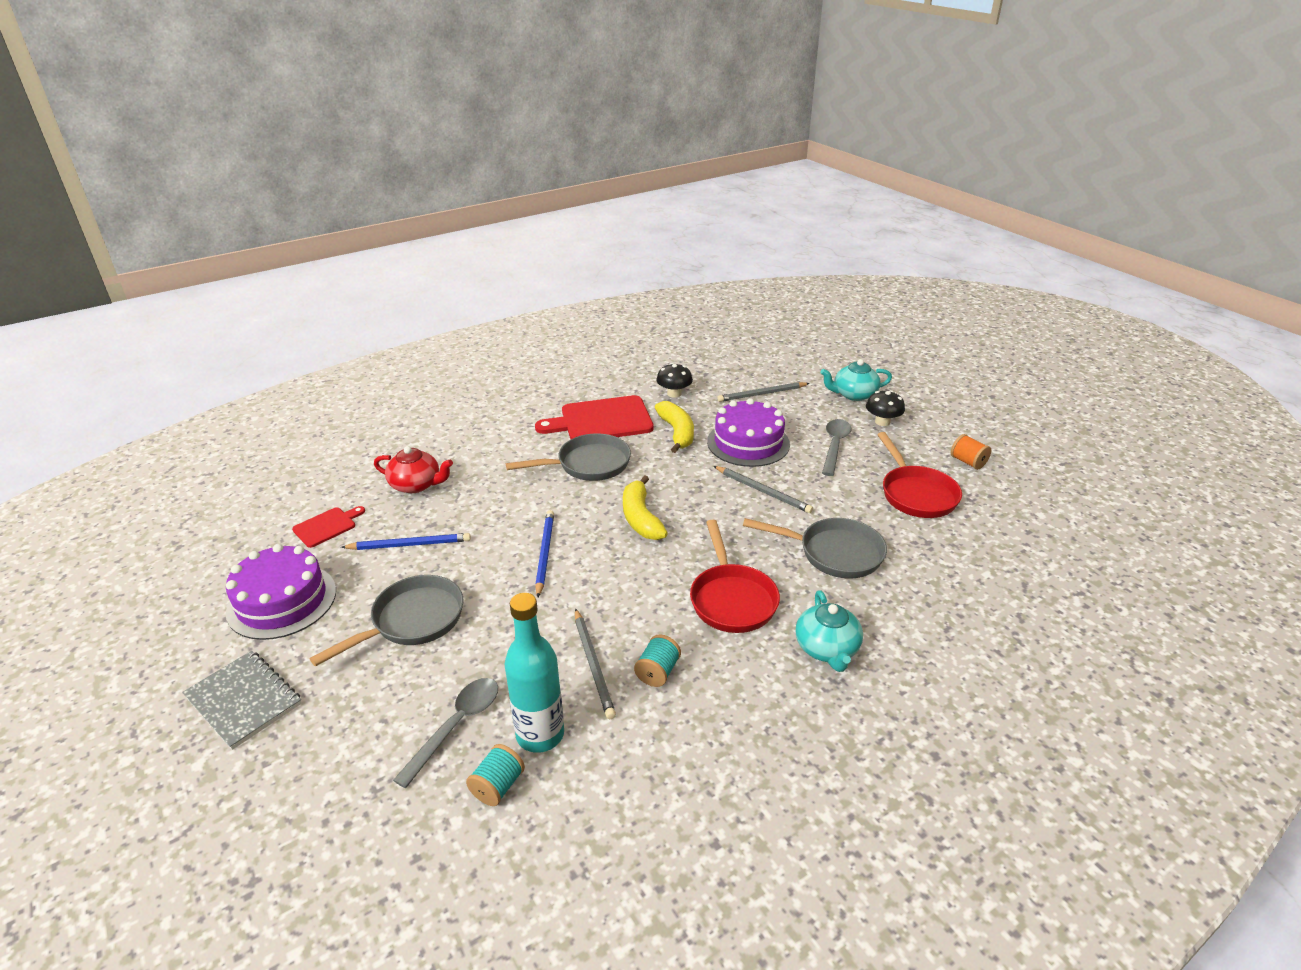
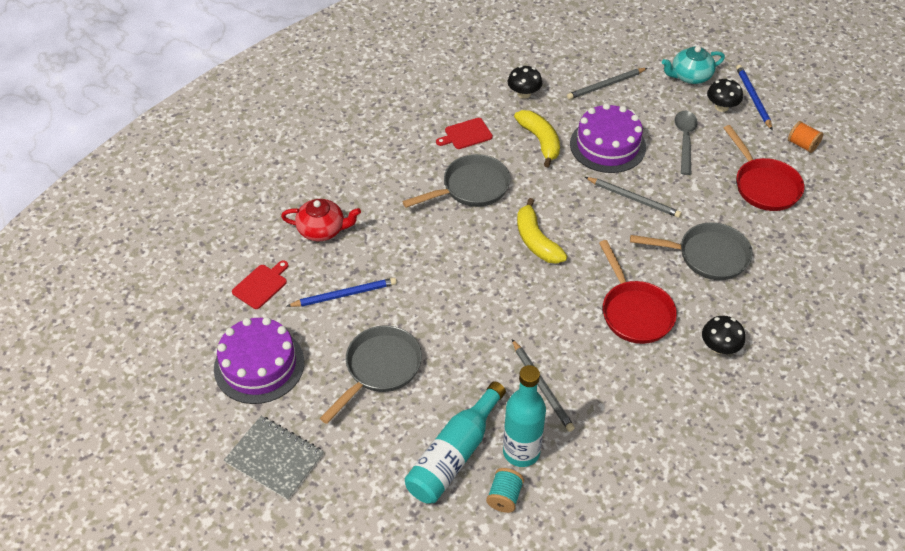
camera: 10 degrees left, 15 degrees up
(456, 726) = (454, 454): grey spoon -> turquoise bottle
(544, 554) = (466, 288): blue pencil -> blue pencil (753, 98)
(601, 420) = (466, 134): red cutting board -> red cutting board, size x0.51
(657, 672) = (594, 386): turquoise spool -> none
(827, 648) = (719, 347): turquoise teapot -> black mushroom

